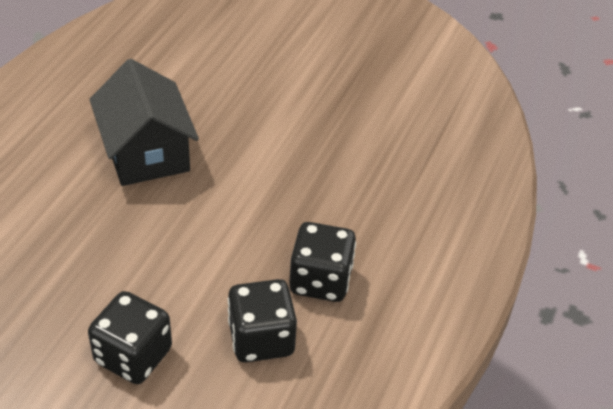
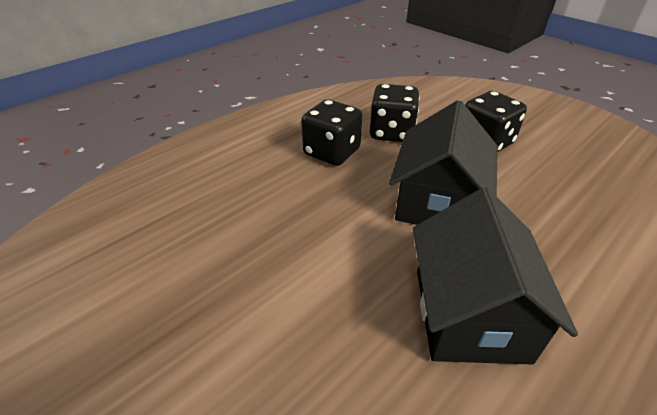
camera: 155 degrees left, 5 degrees down
(183, 243) = (437, 201): none -> black house

